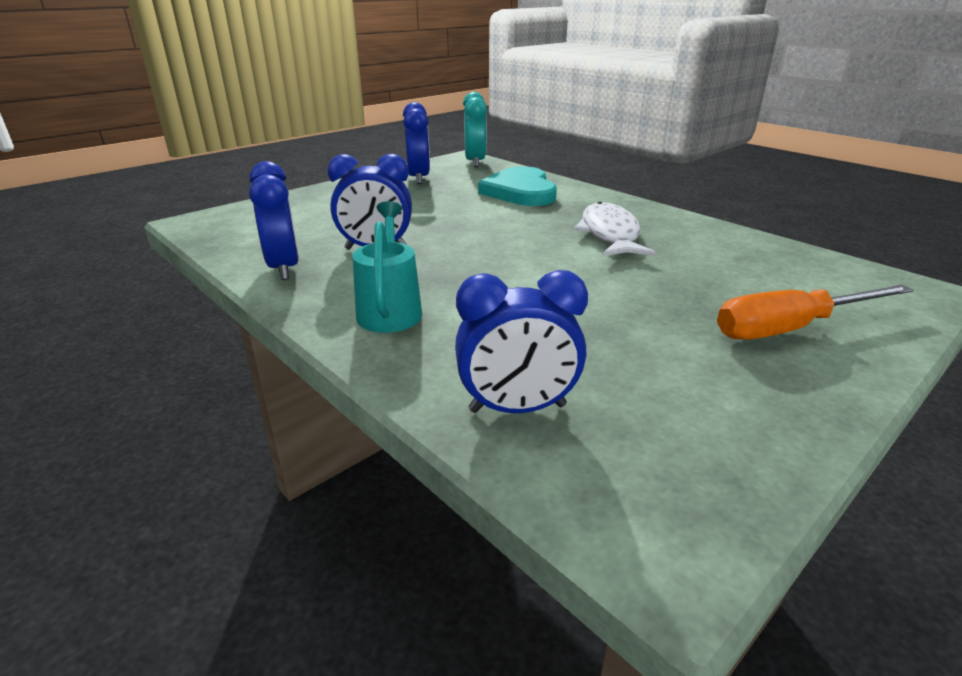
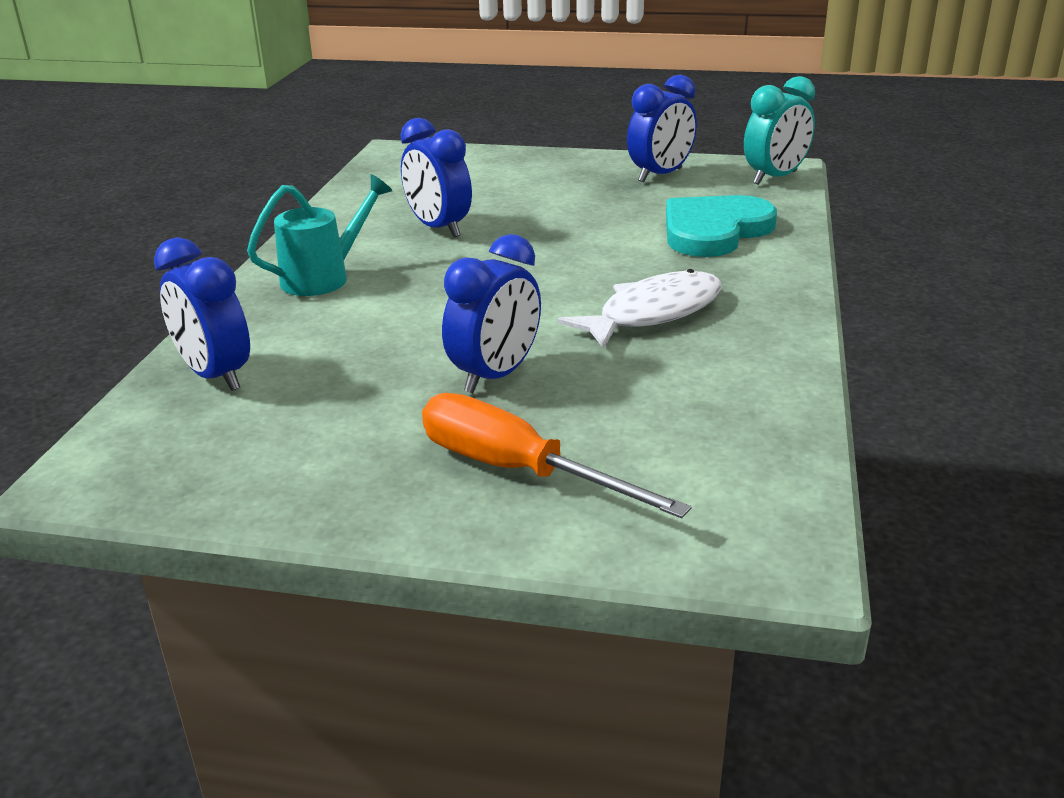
camera: 55 degrees right, 0 degrees up
(284, 268) = (350, 214): blue clock -> blue clock (495, 376)

